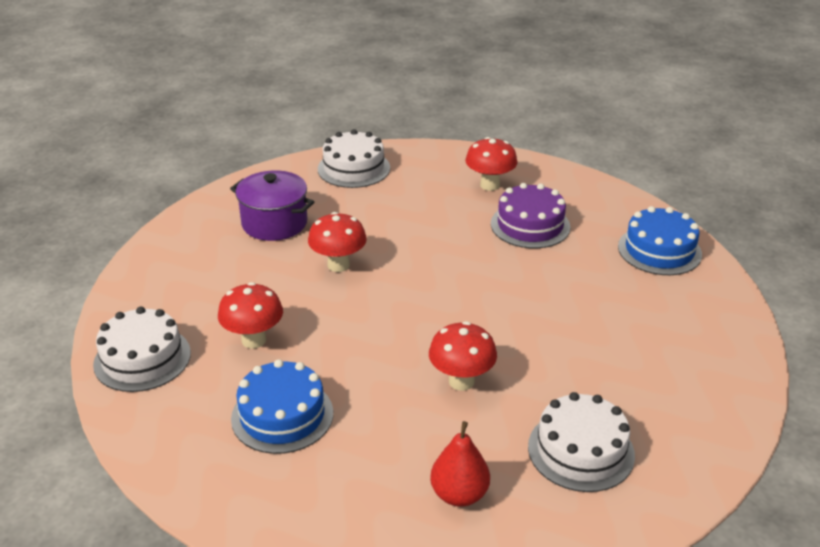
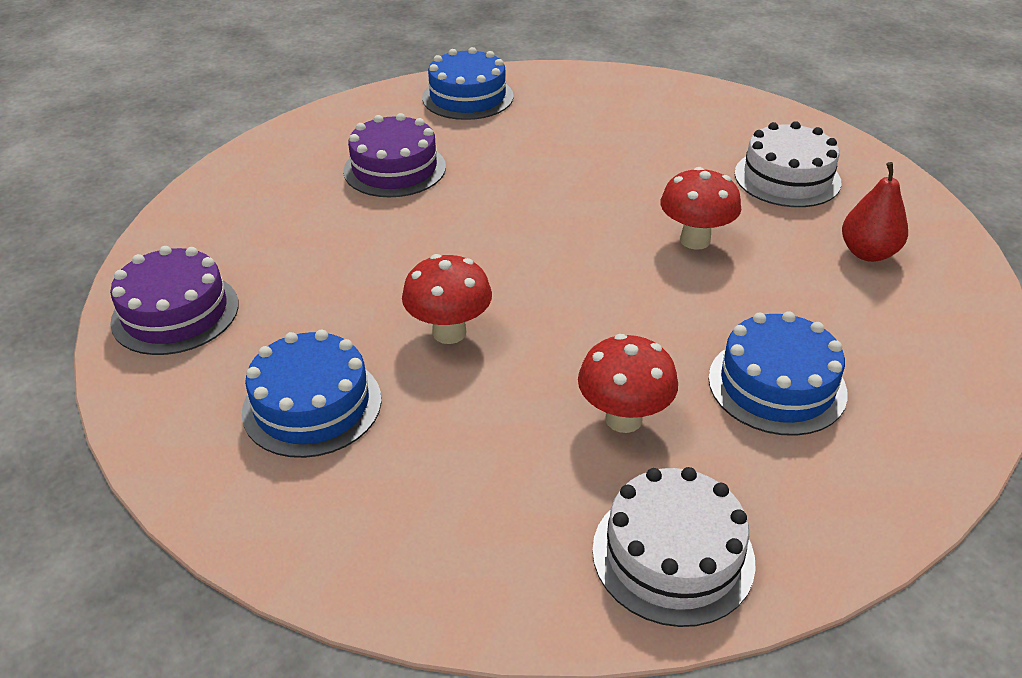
camera: 85 degrees left, 5 degrees up
(274, 223) = (312, 405): purple pot -> blue cake
(353, 168) = (175, 313): white cake -> purple cake
(490, 185) = (287, 190): red mushroom -> none

